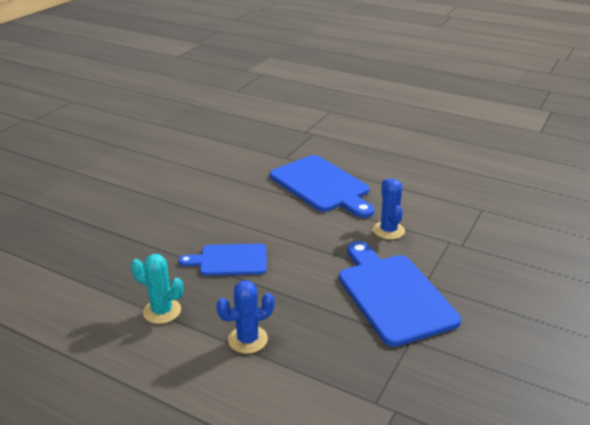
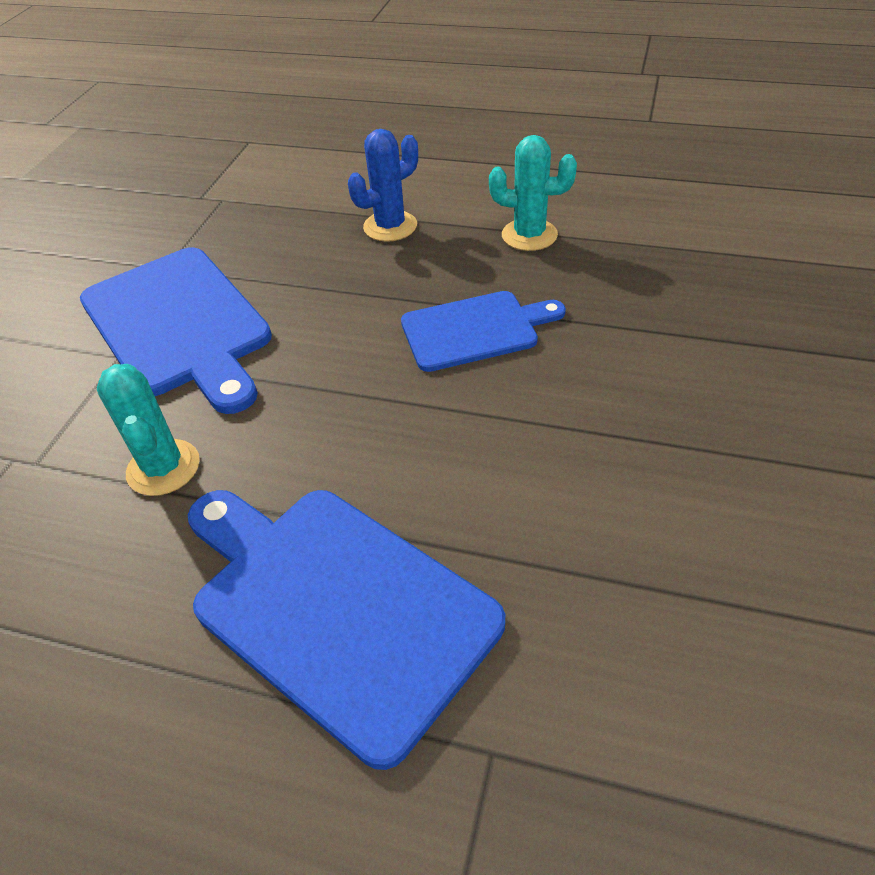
camera: 170 degrees right, 15 degrees up
(388, 230) = (163, 468): blue cactus -> turquoise cactus

